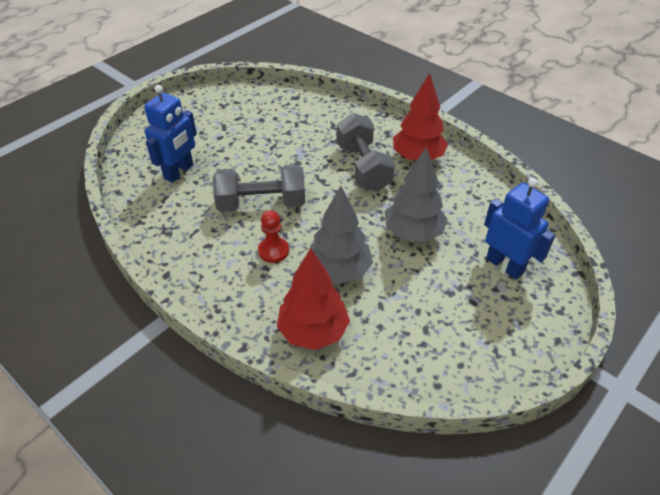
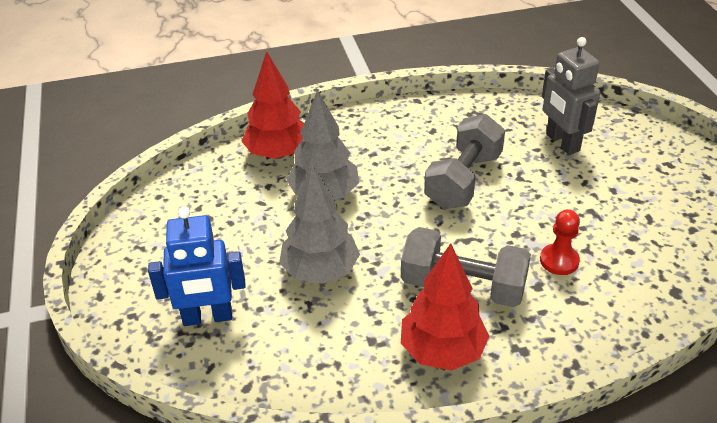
camera: 125 degrees right, 5 degrees down
(179, 172) = (562, 142): blue robot -> grey robot
(273, 251) = (388, 165): red pawn -> red pawn (559, 261)

